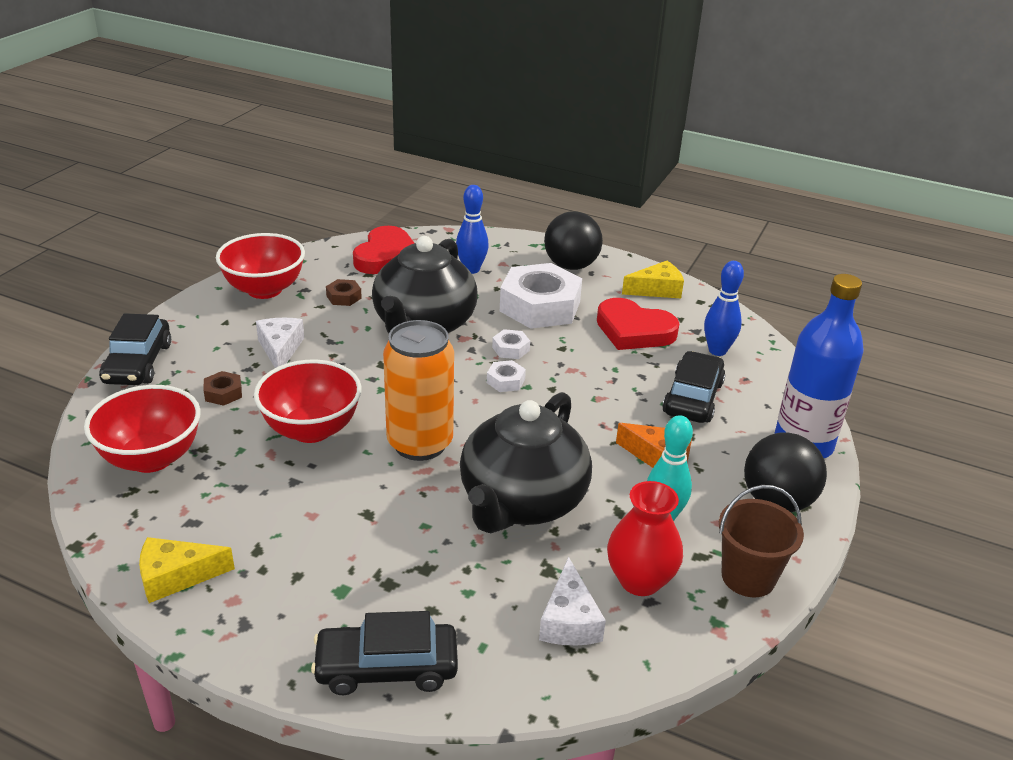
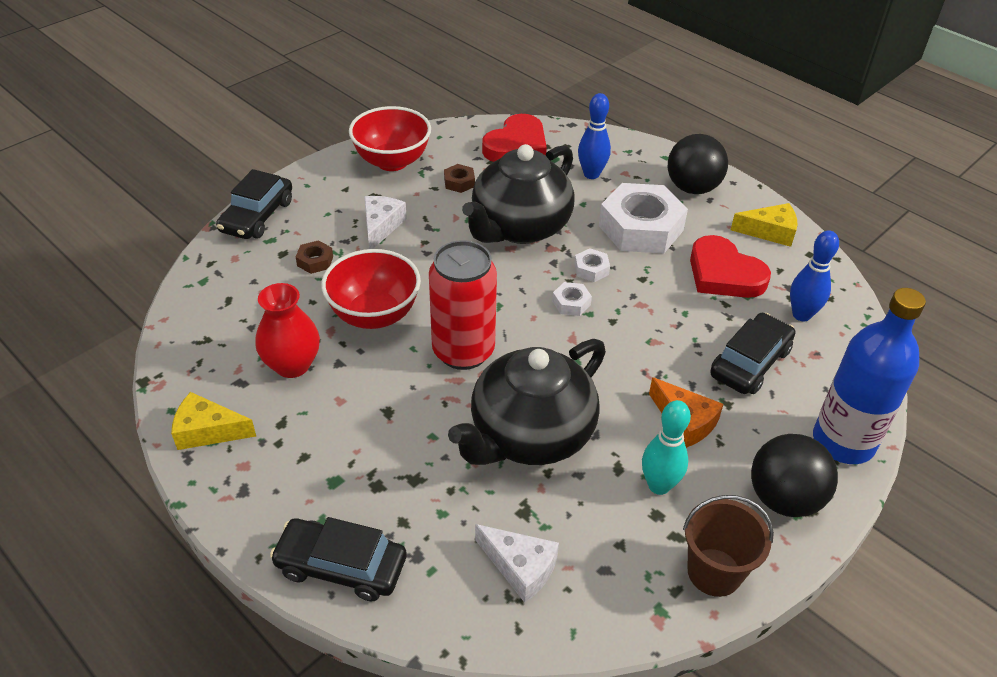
camera: 20 degrees right, 10 degrees up
(151, 458) = (232, 312): red bowl -> none
(420, 443) = (463, 351): orange can -> red can
(569, 620) = (520, 567): white cheese -> white cheese turned 75 degrees counterclockwise
(640, 580) = (605, 546): red vase -> red vase (292, 365)

